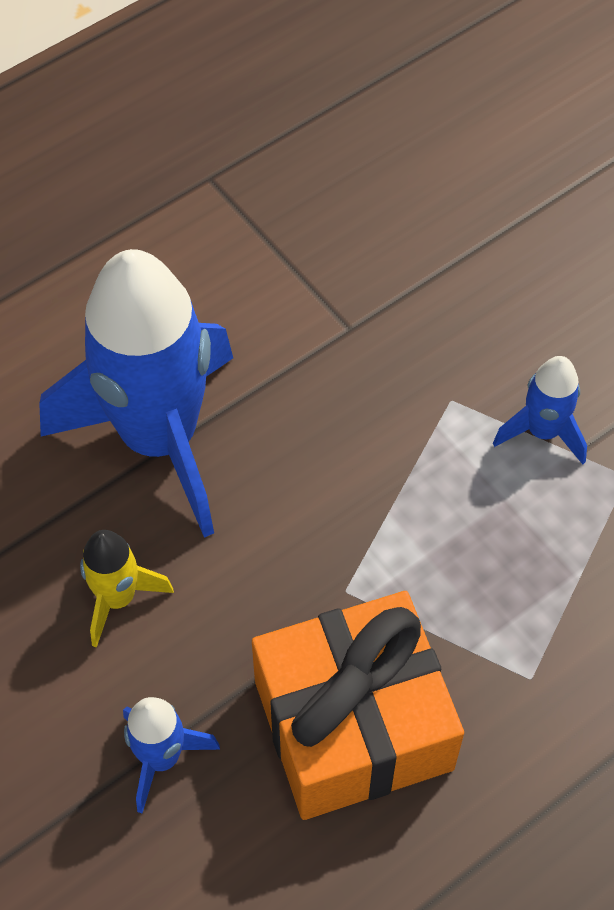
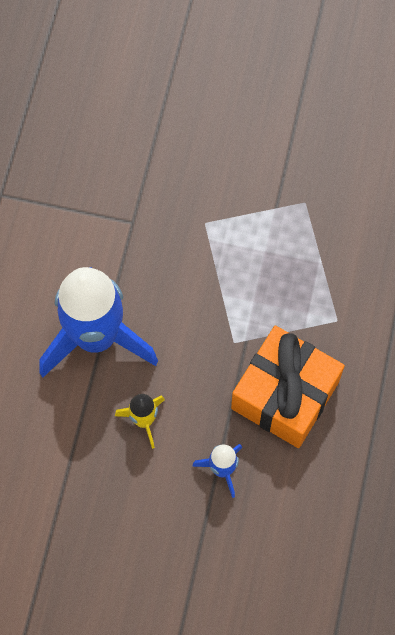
camera: 40 degrees left, 10 degrees up
(542, 432) = (255, 208): blue rocket -> none

